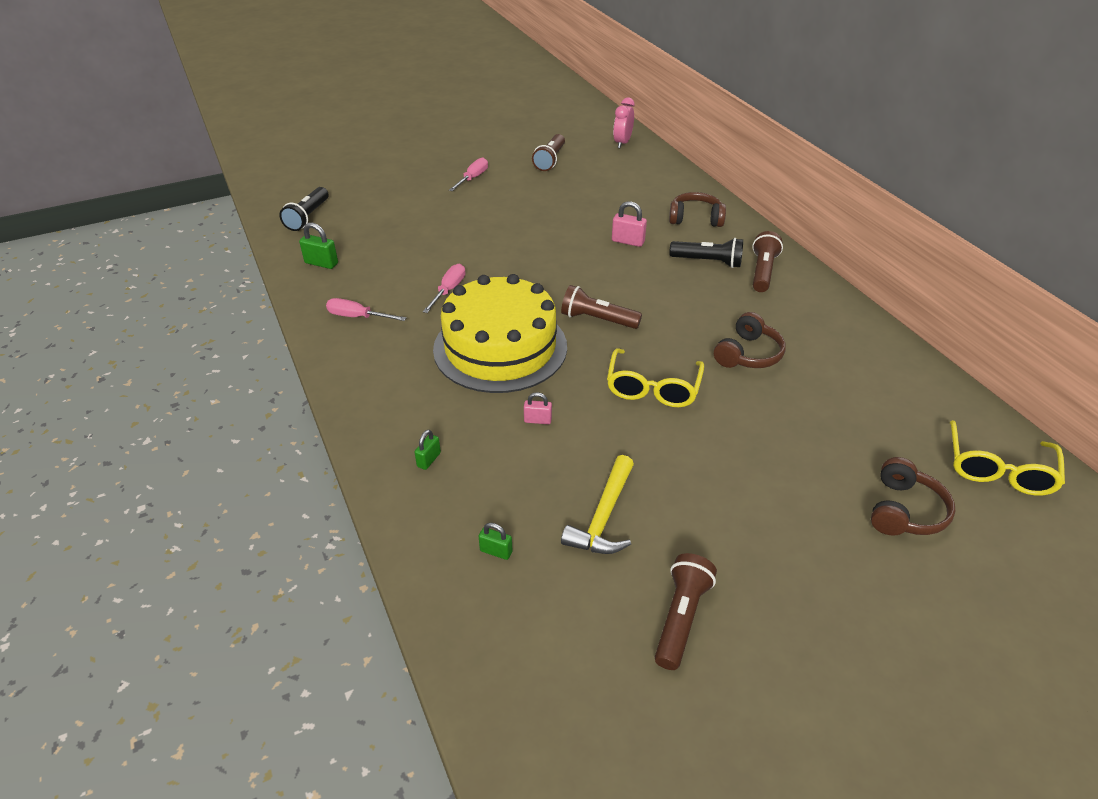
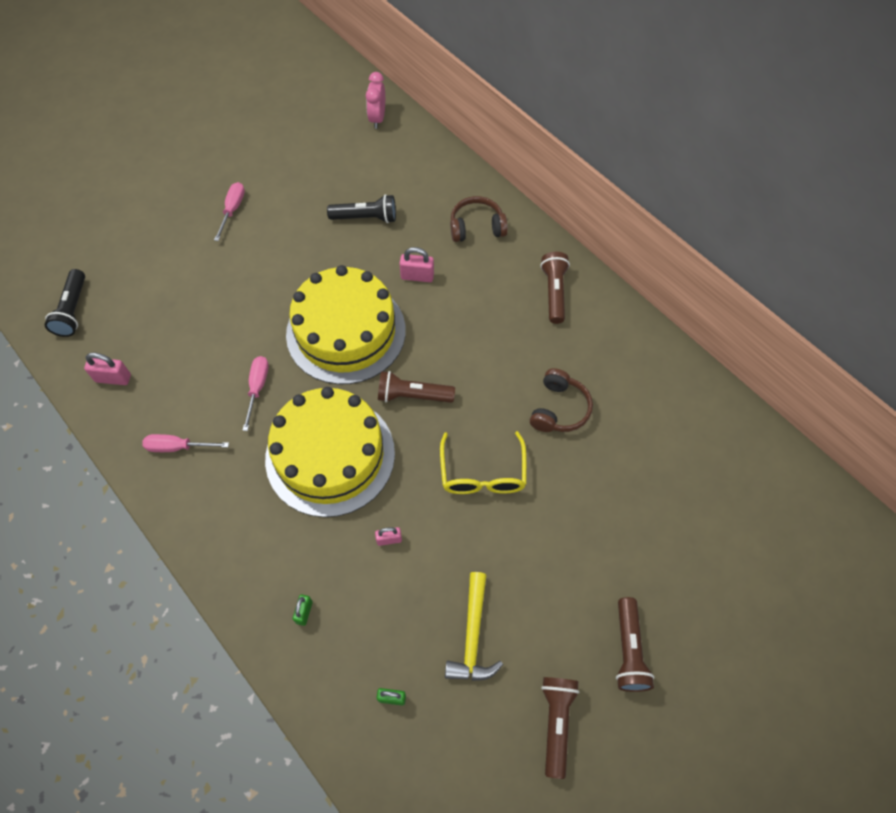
camera: 15 degrees left, 20 degrees up
(321, 263) = (113, 378): green padlock -> pink padlock
(546, 267) = (346, 332): none -> yellow cake
(550, 160) = (308, 163): brown flashlight -> brown flashlight (628, 650)
(708, 262) = (500, 289): black flashlight -> black flashlight (366, 218)
(904, 511) = (713, 563): brown headphones -> none
(998, 469) = (781, 497): yellow glasses -> none

